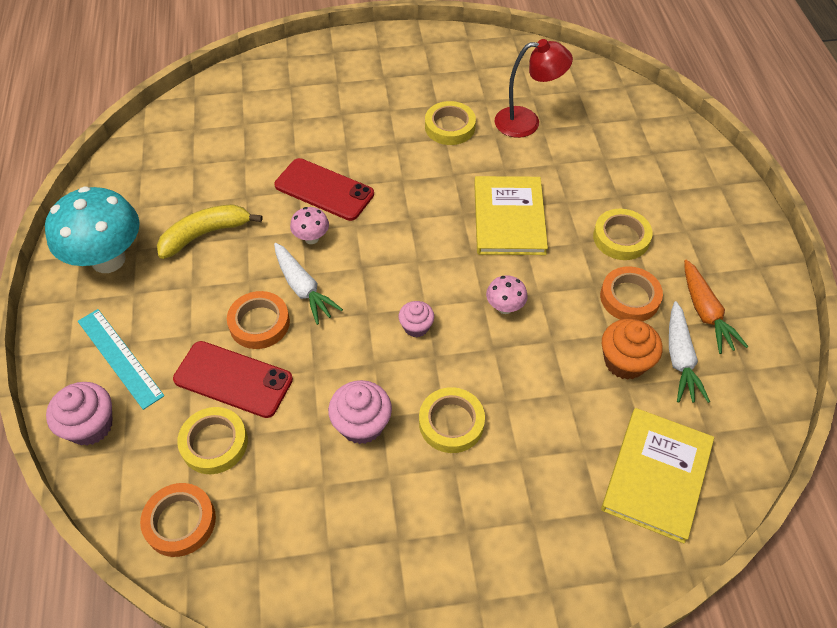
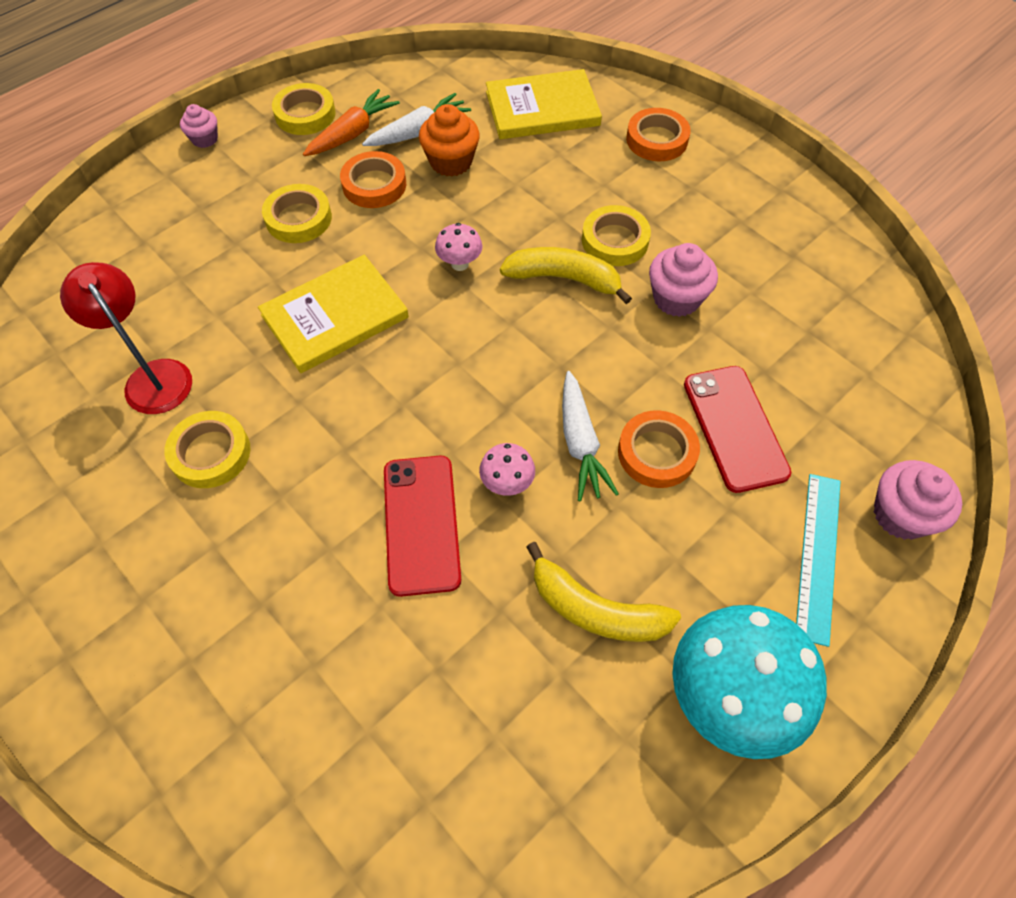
camera: 125 degrees left, 5 degrees up
(180, 522) = (885, 367): orange tape -> orange tape (657, 140)
(214, 443) = (804, 394): yellow tape -> yellow tape (305, 114)
(303, 288) = (580, 443): white carrot -> white carrot turned 150 degrees clockwise
(416, 327) = (541, 317): pink cupcake -> pink cupcake (205, 139)
(440, 363) = (564, 279): none -> yellow banana

